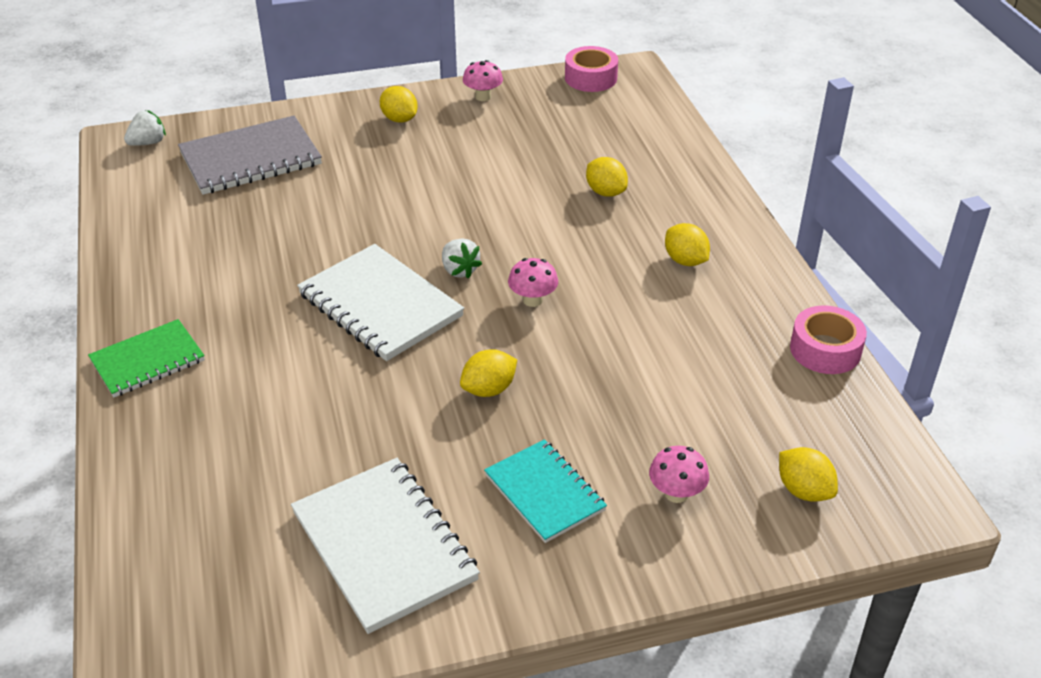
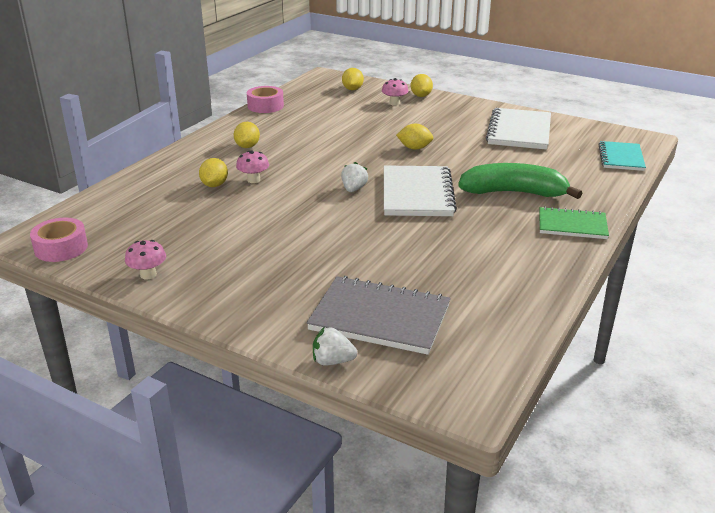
camera: 135 degrees left, 10 degrees down
(148, 143) = (446, 384): white strawberry -> white strawberry (332, 361)
(264, 378) = (514, 193): none -> green banana
(399, 119) = (231, 290): yellow lemon -> yellow lemon (421, 96)
(532, 300) = (341, 164): pink mushroom -> pink mushroom (253, 180)
(544, 492) = (440, 119): turquoise notebook -> turquoise notebook (621, 158)

